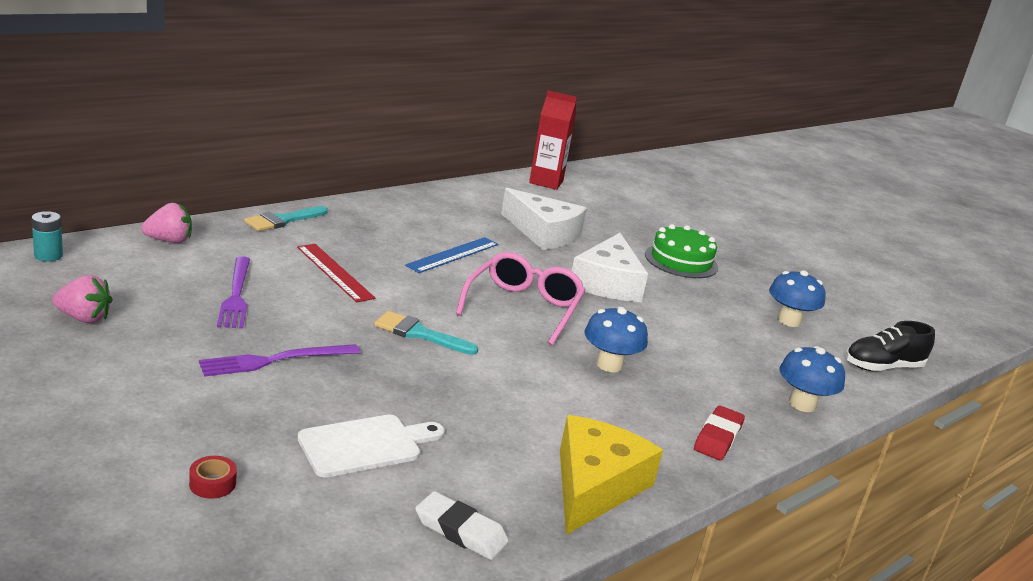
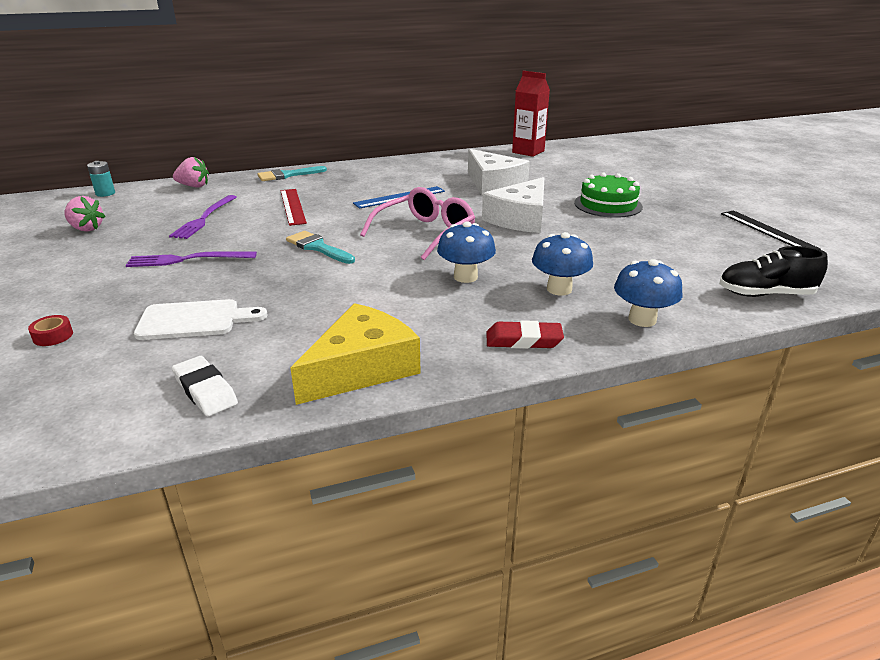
camera: 25 degrees right, 5 degrees up
(718, 437) = (523, 340): red eraser -> red eraser turned 45 degrees clockwise
(788, 321) = (684, 252): blue mushroom -> blue mushroom (559, 289)
(842, 291) = (767, 231): none -> black ruler

